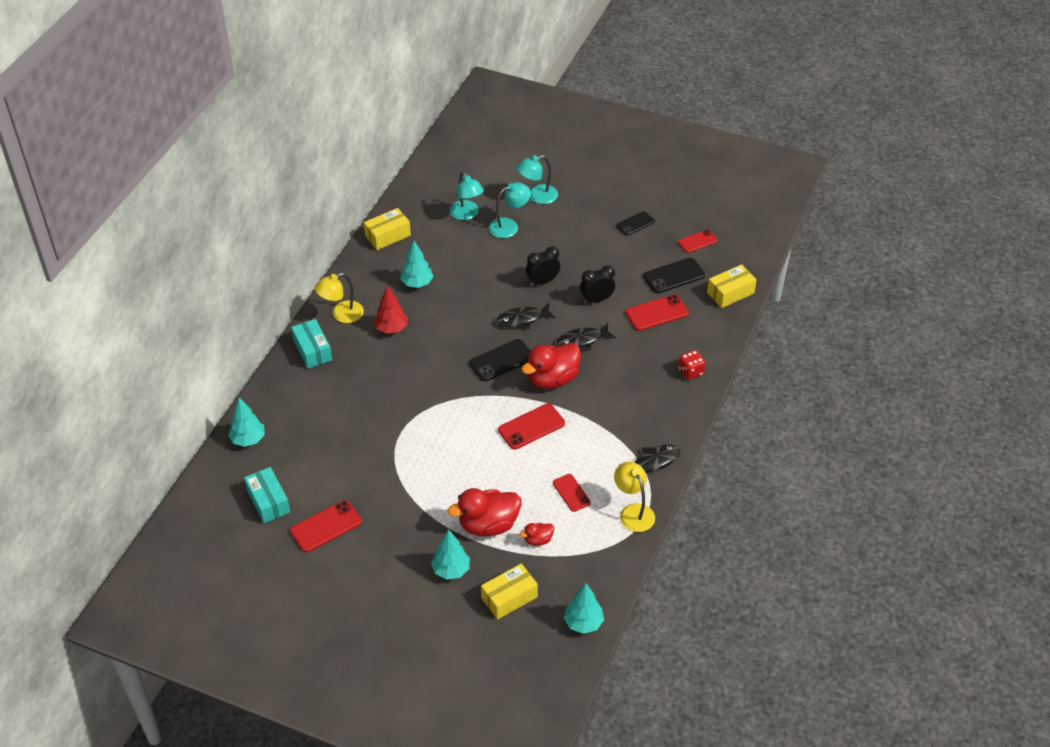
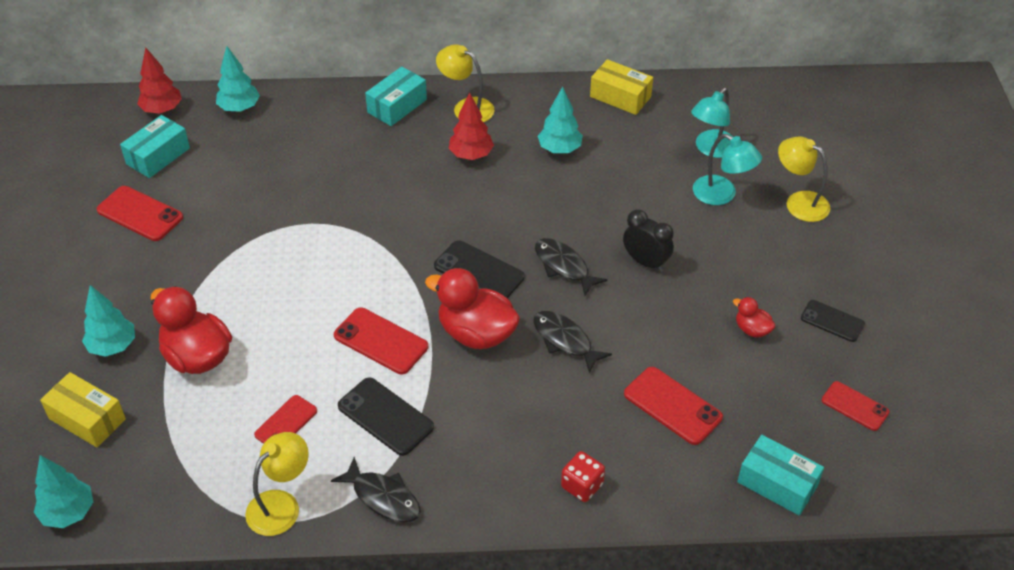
camera: 65 degrees right, 0 degrees up
(215, 487) = (162, 110): none -> red tree
(537, 196) = (799, 202): turquoise lamp -> yellow lamp
(538, 540) = (191, 415): red duck -> red duck (752, 329)
(596, 300) = (651, 329): black clock -> none
(674, 276) = (761, 401): black phone -> black phone (385, 416)
(730, 293) = (777, 483): yellow box -> turquoise box

